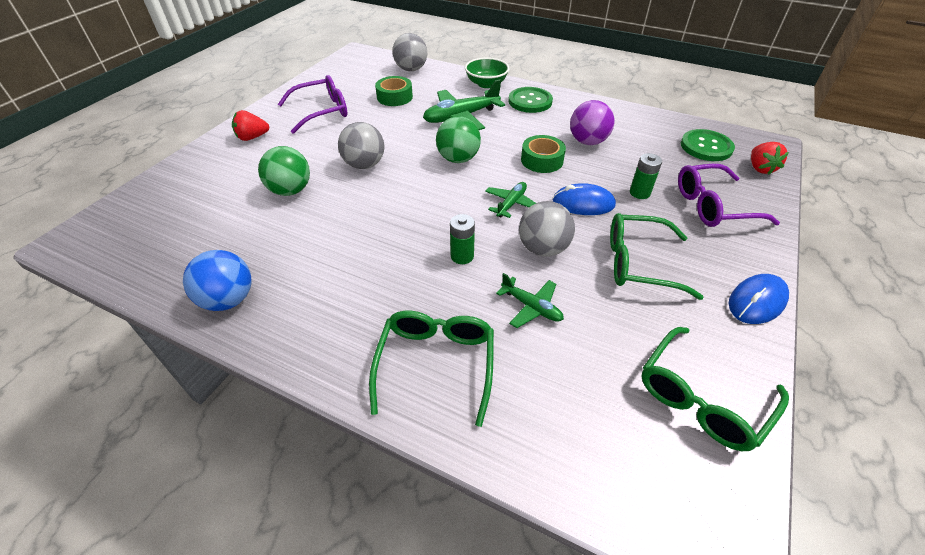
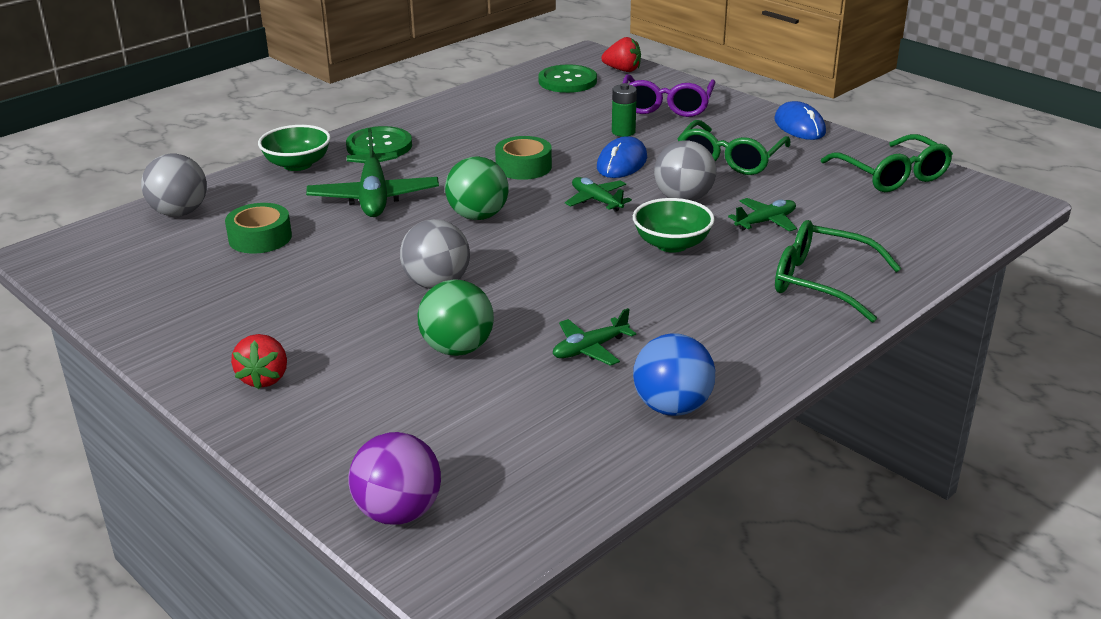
camera: 70 degrees left, 15 degrees down
(299, 245) = (590, 349): none -> green plane
(322, 111) = (240, 305): purple glasses -> none
(462, 256) = (672, 244): green battery -> green bowl
(587, 141) = (506, 134): purple ball -> purple ball (398, 512)

